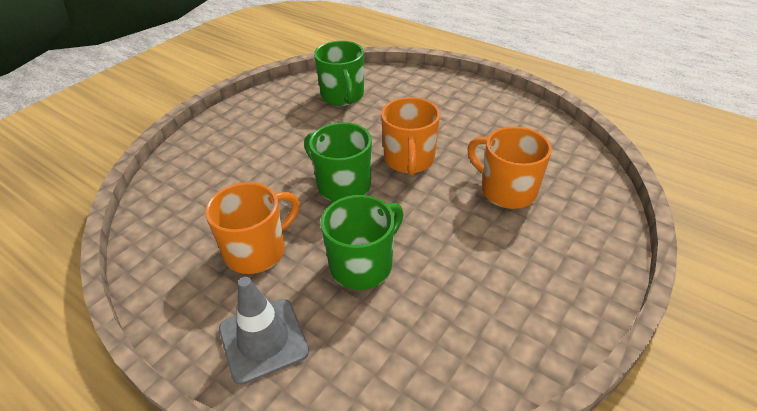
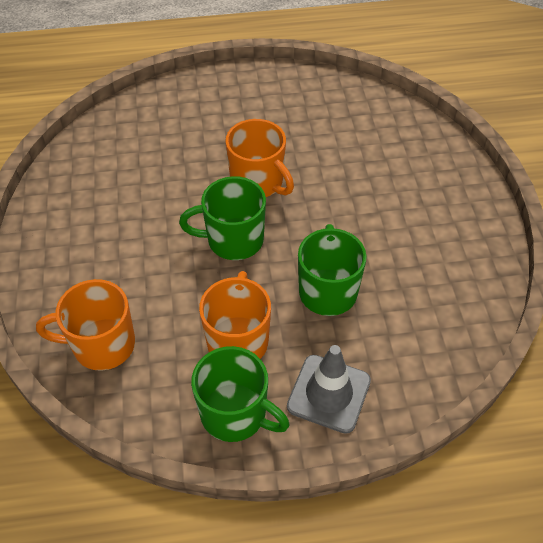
camera: 45 degrees left, 10 degrees up
(342, 96) = (121, 154): green mug -> green mug (235, 414)
(506, 191) = (356, 162): orange mug -> orange mug (102, 345)

